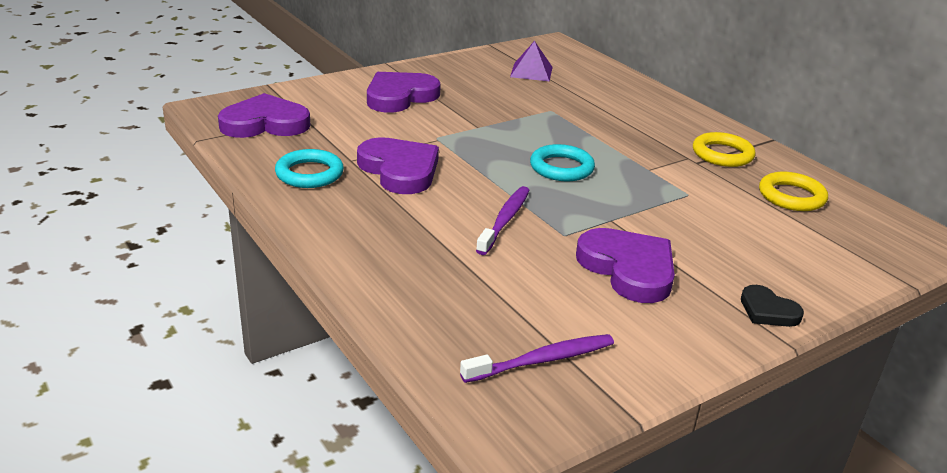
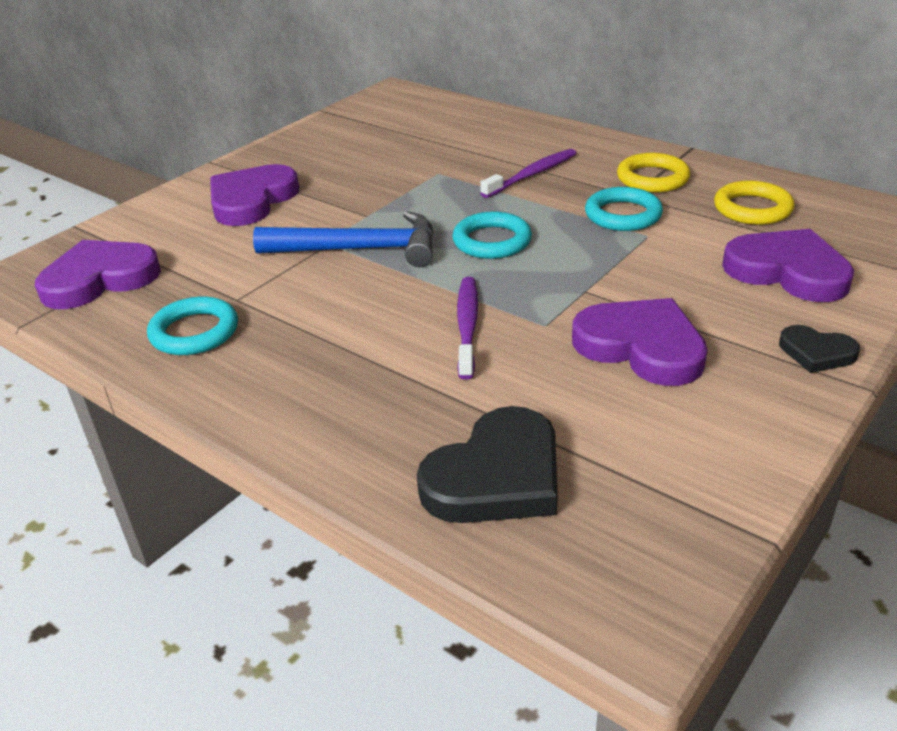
camera: 15 degrees left, 5 degrees up
(399, 170) = (305, 296): purple heart -> purple heart (787, 271)
(458, 149) = (360, 249): none -> blue hammer
(462, 321) = (496, 476): none -> black heart
(531, 72) = (388, 132): purple pyramid -> none
(542, 360) = (618, 497): purple toothbrush -> purple toothbrush (532, 174)
(679, 175) = (623, 215): none -> turquoise ring

